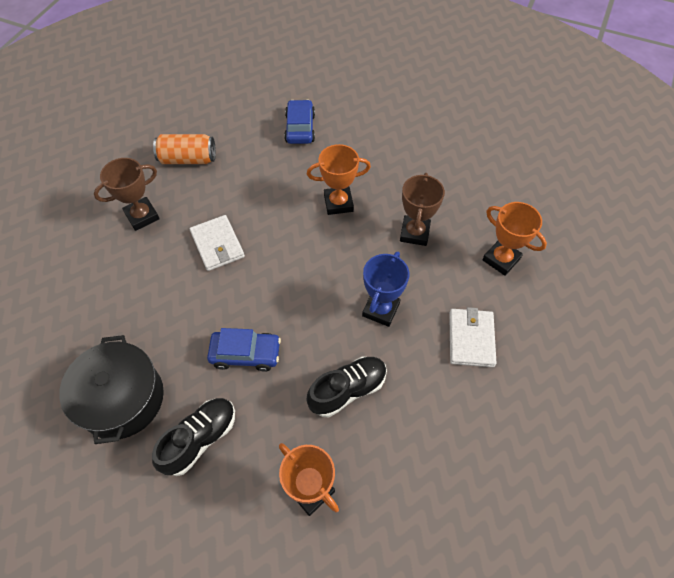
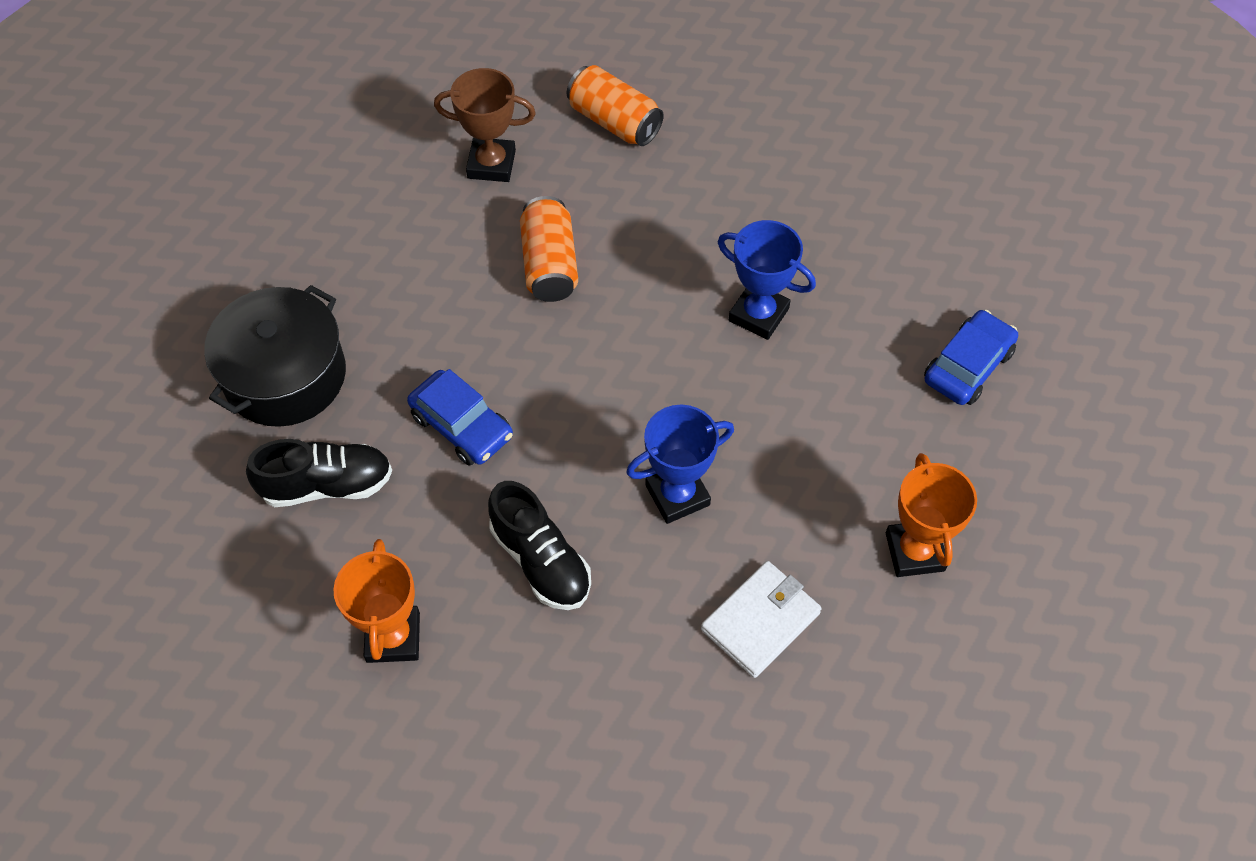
camera: 40 degrees right, 0 degrees up
(217, 245) = (549, 264): white wallet -> orange can
(300, 128) = (807, 171): blue car -> blue car (967, 366)
(338, 203) = (758, 314): orange trophy -> blue trophy
(347, 390) = (541, 560): black shoe -> black shoe turned 45 degrees clockwise
(414, 233) = (825, 428): brown trophy -> none

